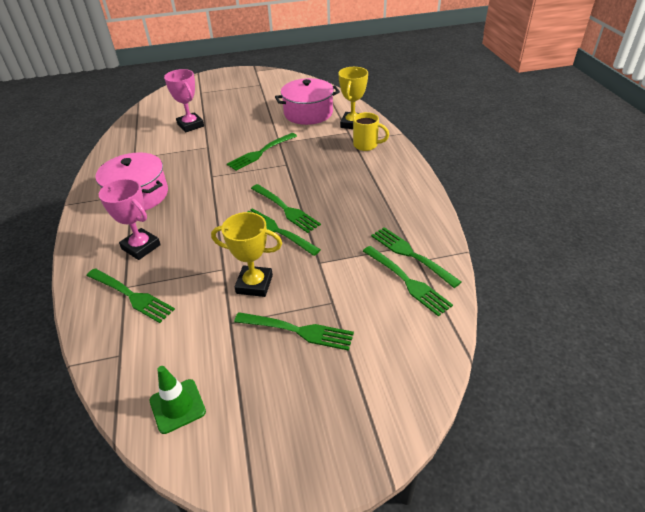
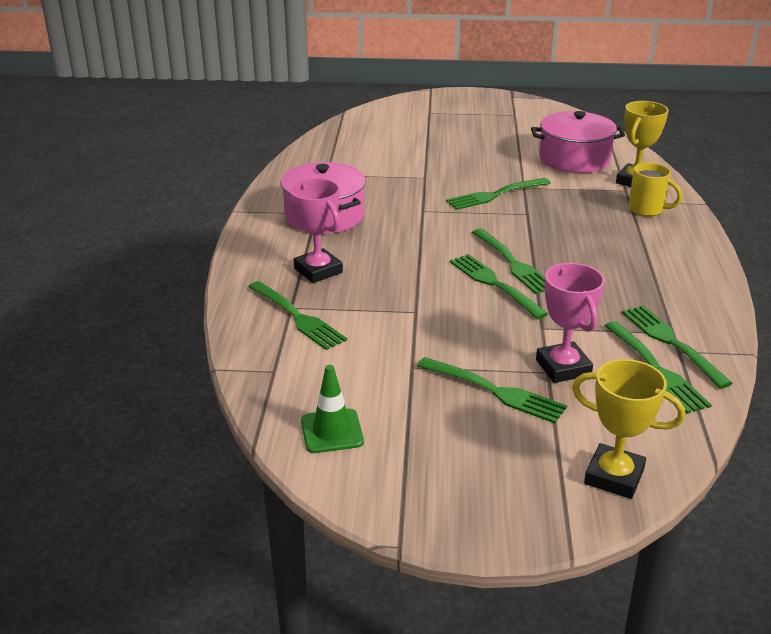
camera: 15 degrees right, 10 degrees down
(190, 125) = (407, 149): pink trophy -> pink trophy (563, 367)
(254, 284) = (451, 334): yellow trophy -> yellow trophy (614, 476)

